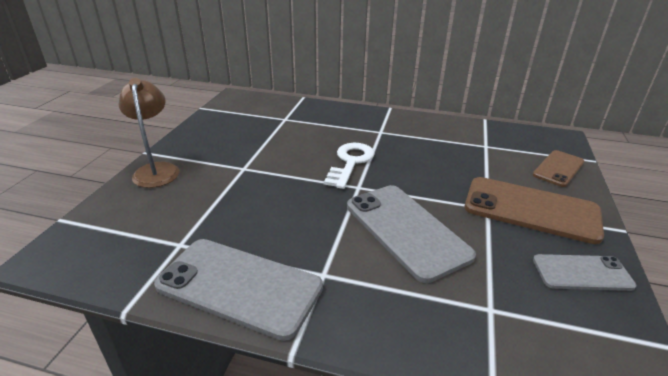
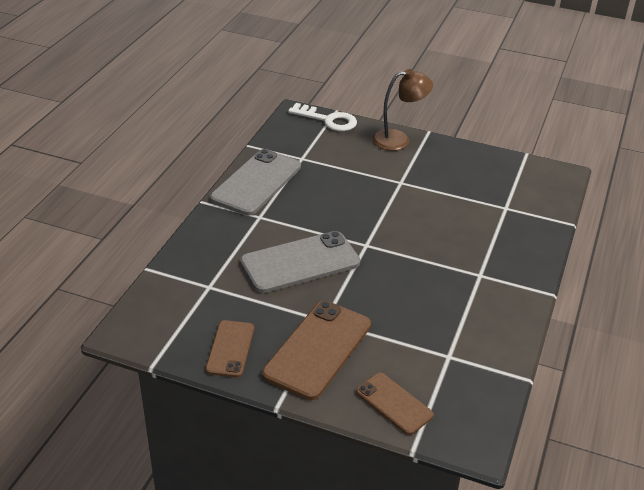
camera: 95 degrees right, 5 degrees up
(350, 162) = (409, 244): white key -> white key (328, 120)
(582, 273) = (230, 349): grey phone -> brown phone

